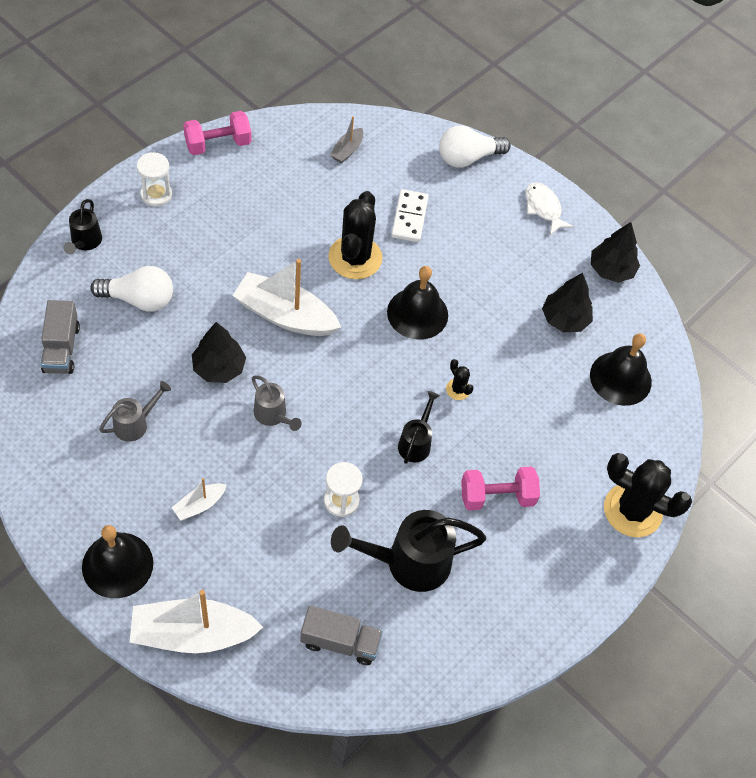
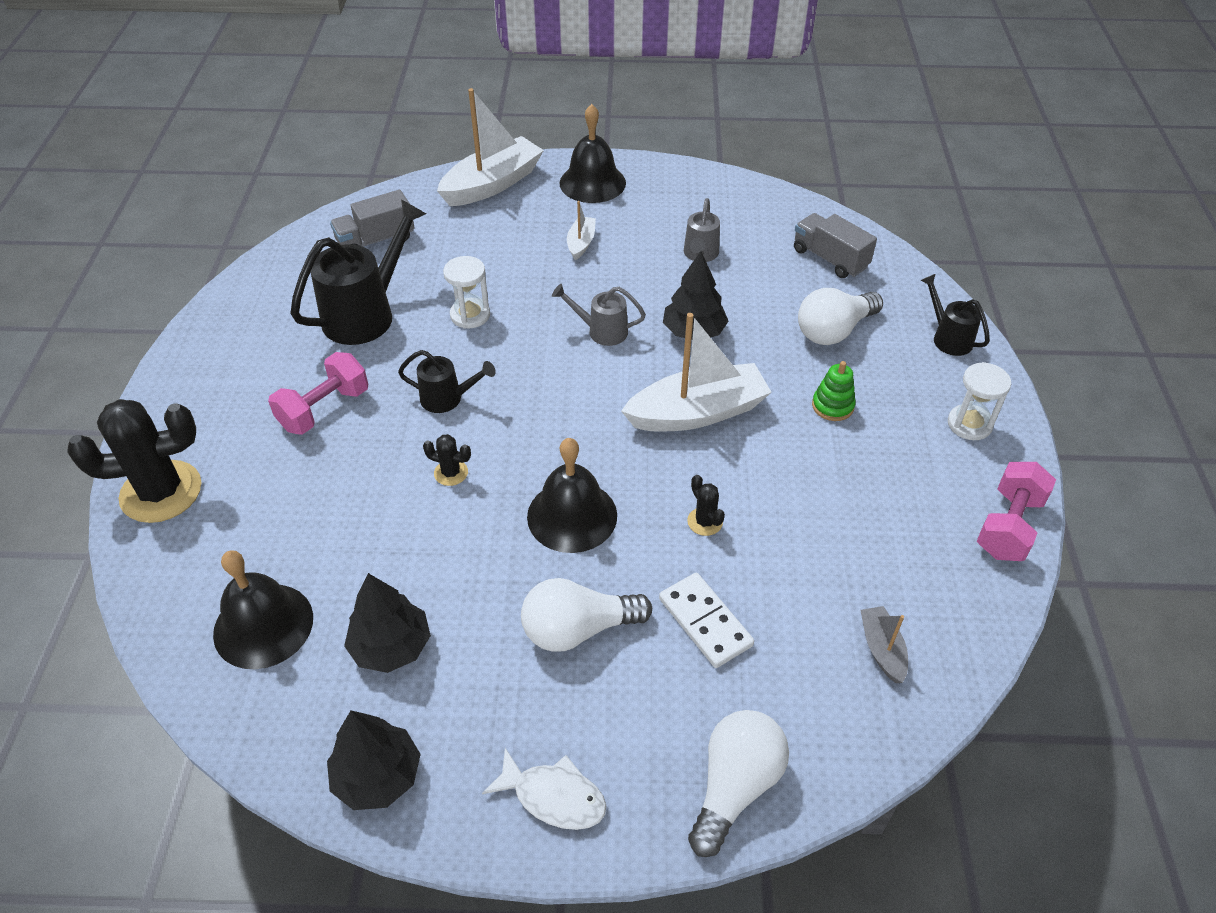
camera: 145 degrees right, 10 degrees down
(209, 259) = (832, 406): none -> green stacking toy
(355, 258) = (705, 522): black cactus -> black cactus, size x0.44
(416, 442) = (447, 399): black watering can -> black watering can turned 60 degrees counterclockwise
(470, 259) = (578, 629): none -> white light bulb

